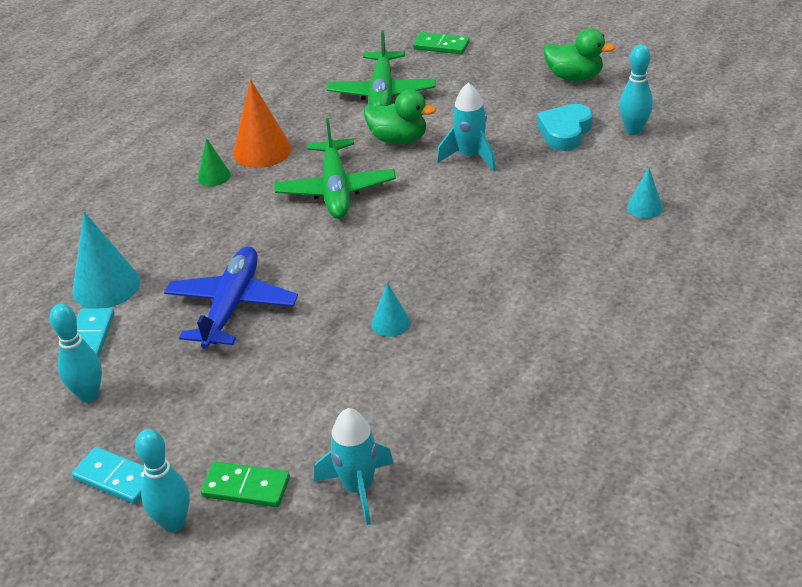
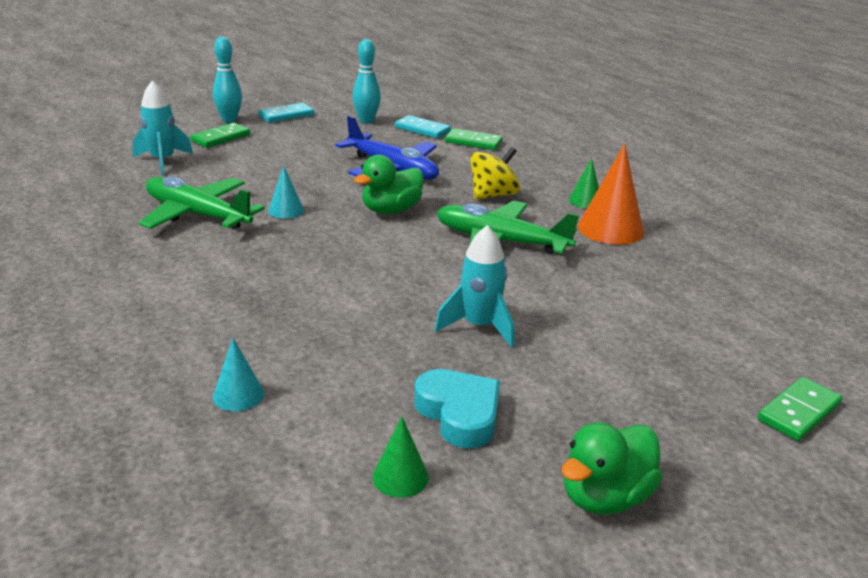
camera: 115 degrees right, 10 degrees down
(106, 286) = (473, 142): turquoise cone -> green domino
(244, 224) = (493, 195): none -> yellow spinning top
(382, 94) = (680, 322): green plane -> green plane (197, 215)
(398, 139) = (561, 298): green duck -> green duck (391, 210)
(633, 130) = (400, 477): turquoise bowling pin -> green cone

